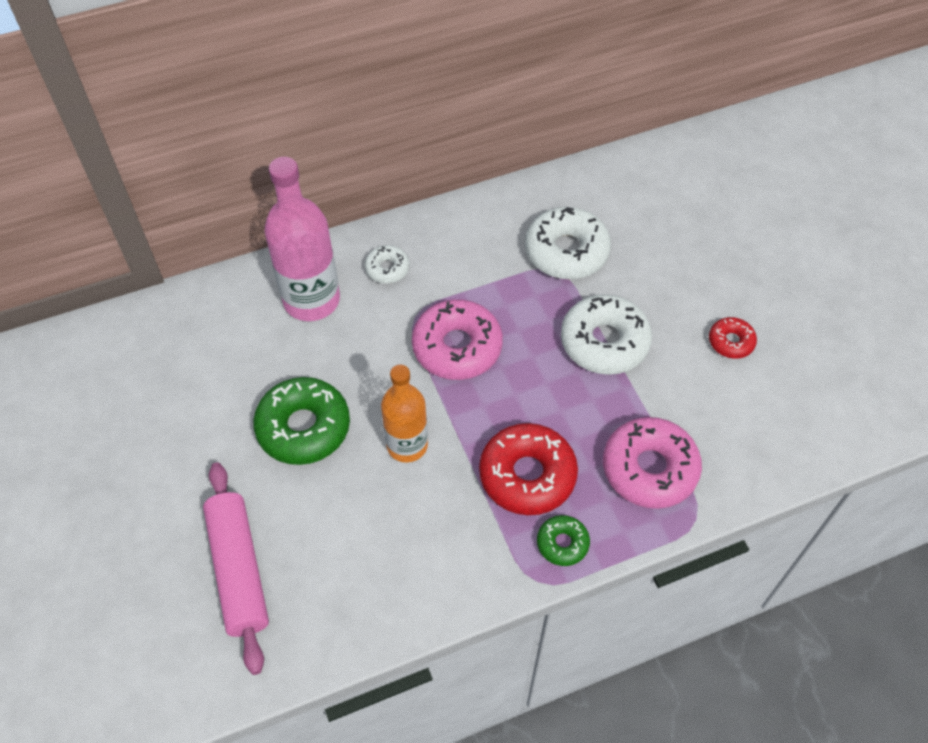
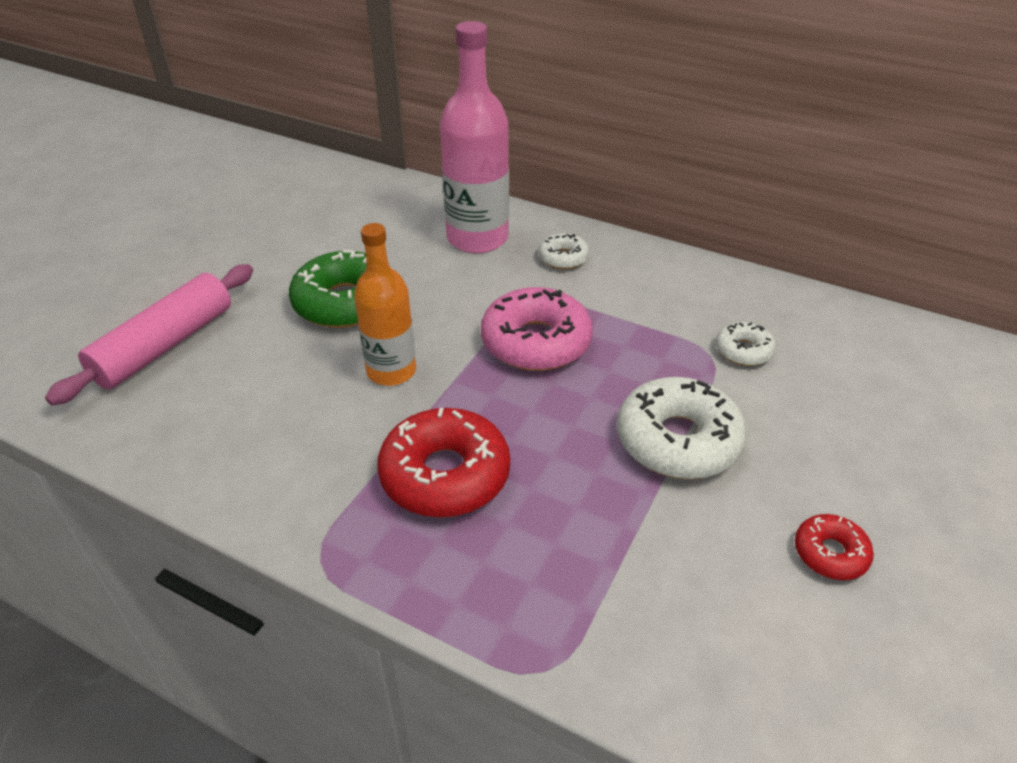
camera: 50 degrees right, 15 degrees down
(562, 543) = (387, 554): green donut -> none
(566, 251) = (743, 351): white donut -> white donut, size x0.52
(649, 469) = (564, 578): pink donut -> none

